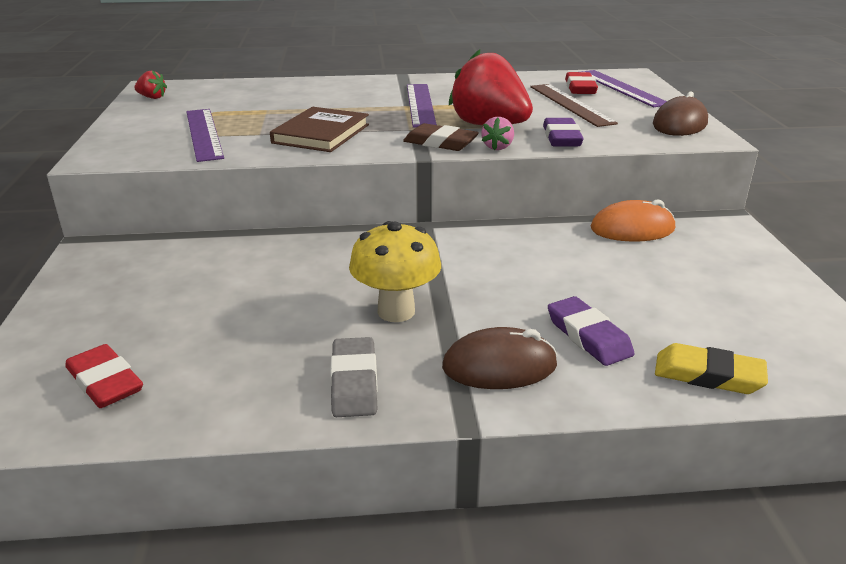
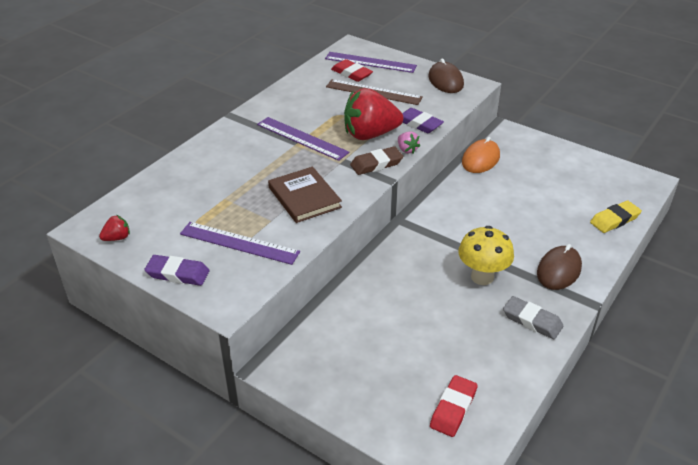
camera: 50 degrees left, 10 degrees up
(105, 382) = (453, 408): red eraser -> red eraser turned 60 degrees counterclockwise
(588, 336) = (559, 232): purple eraser -> purple eraser (178, 274)

